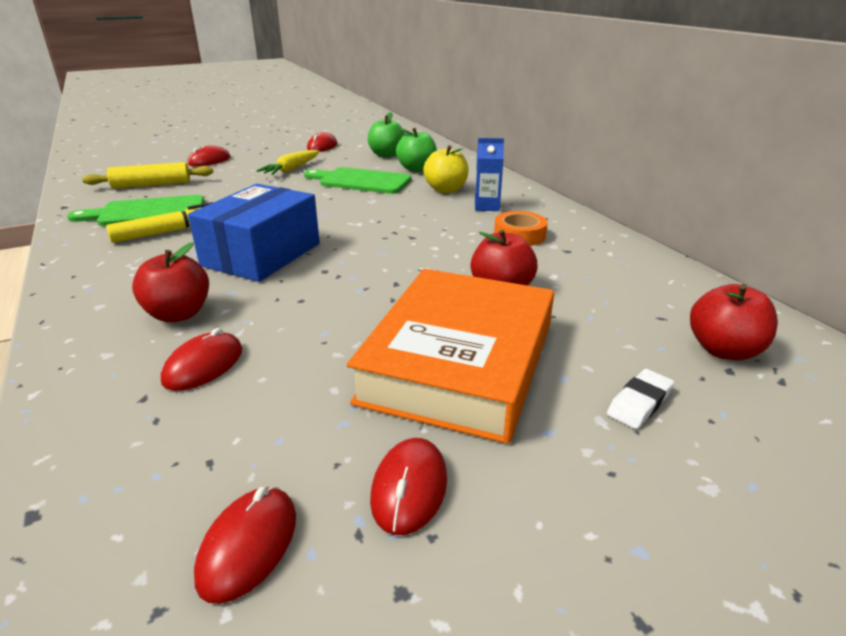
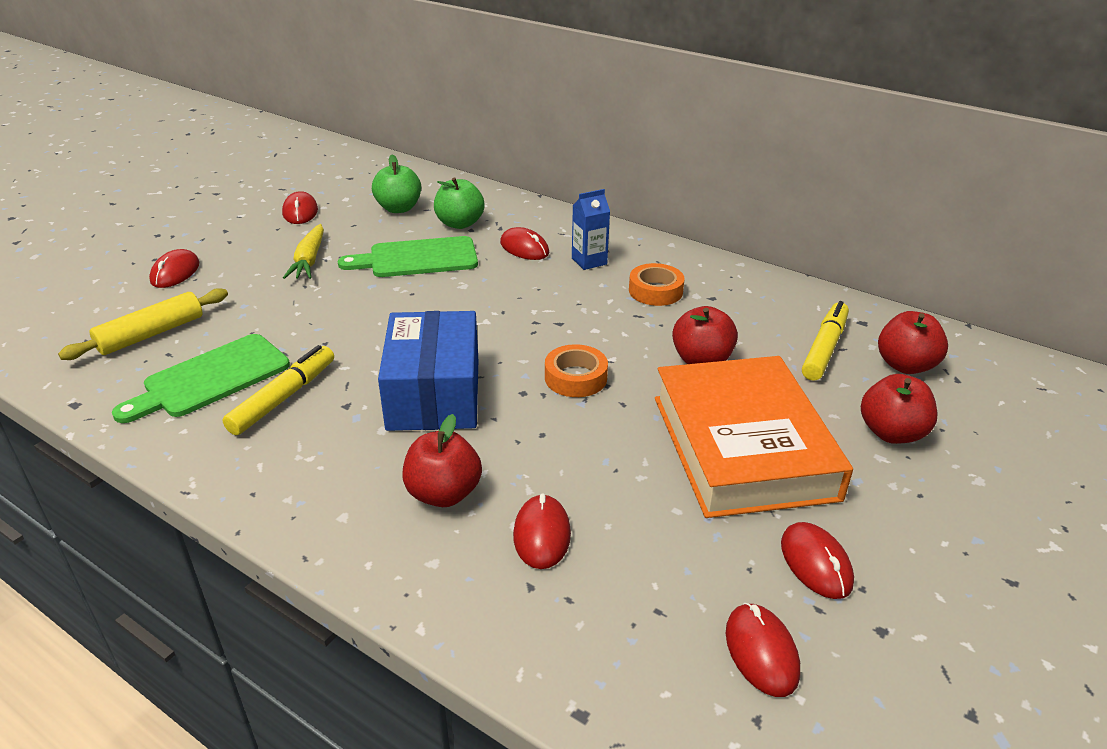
camera: 30 degrees left, 5 degrees up
(377, 272) = (575, 378): none -> orange tape
(446, 190) = (524, 248): yellow apple -> red mouse
(639, 403) = (891, 433): white eraser -> red apple
(640, 312) = (824, 348): none -> yellow marker

